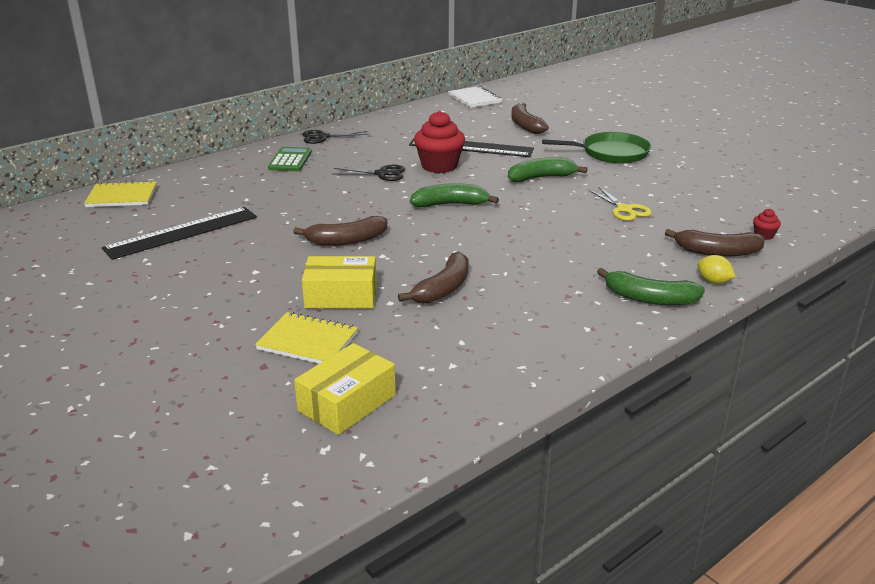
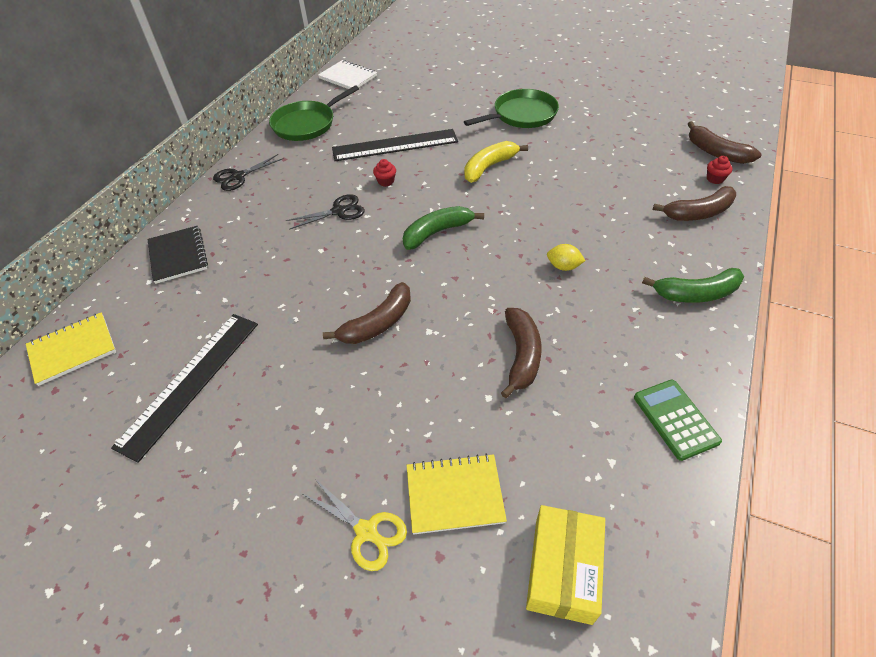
camera: 25 degrees left, 20 degrees up
(236, 169) = (178, 256): none -> black notebook
(290, 160) = (229, 223): green calculator -> green calculator (675, 419)
(341, 296) = (435, 409): yellow box -> none
(409, 119) = (307, 124): none -> green pan
(439, 166) = (386, 181): red cupcake -> red cupcake, size x0.44
(525, 125) = (421, 101): brown banana -> brown banana (716, 152)
(541, 178) = (489, 167): green banana -> yellow banana
(625, 210) = (589, 185): yellow scissors -> yellow scissors (367, 532)
(713, 281) = (724, 251): yellow lemon -> yellow lemon (563, 266)

